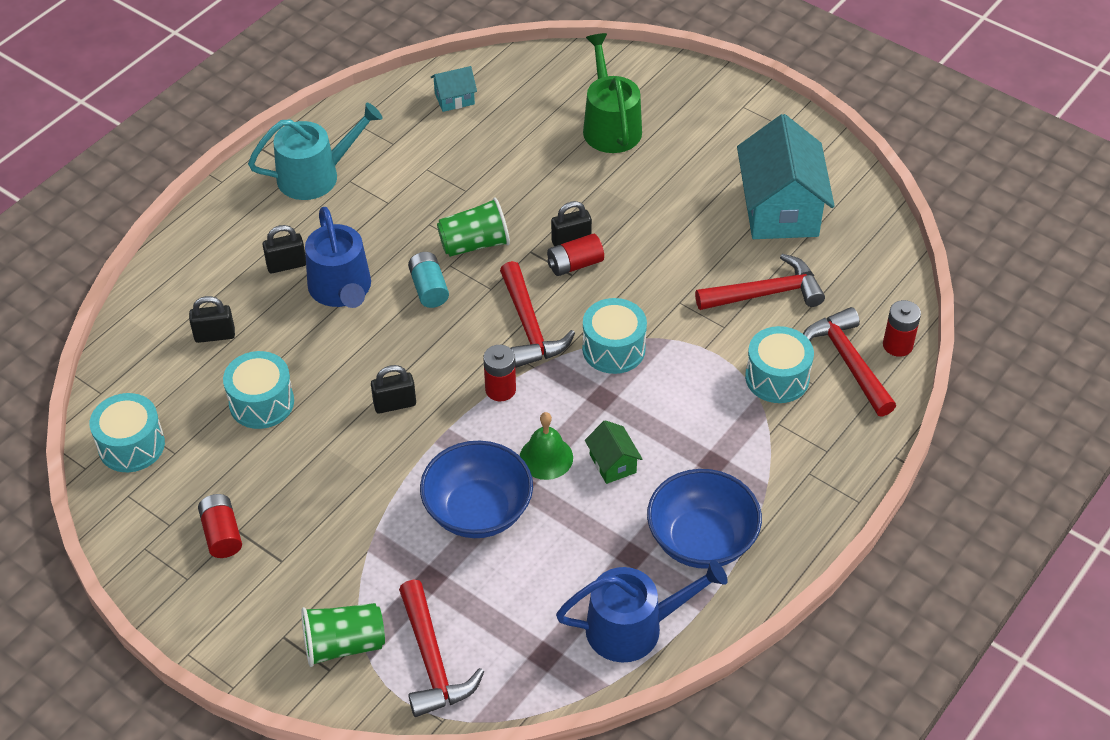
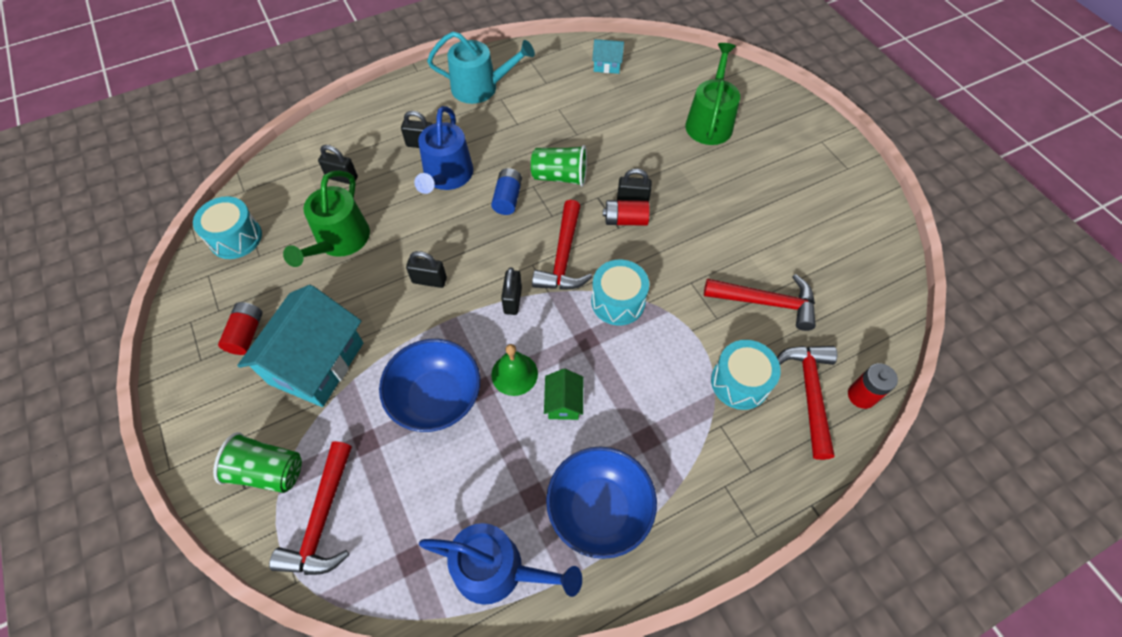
camera: 25 degrees right, 10 degrees up
(261, 403) = (340, 241): turquoise drum -> green watering can
(429, 289) = (507, 198): turquoise battery -> blue battery
(500, 389) = (512, 300): red battery -> black padlock
(780, 209) = (812, 235): turquoise house -> turquoise house (316, 363)

